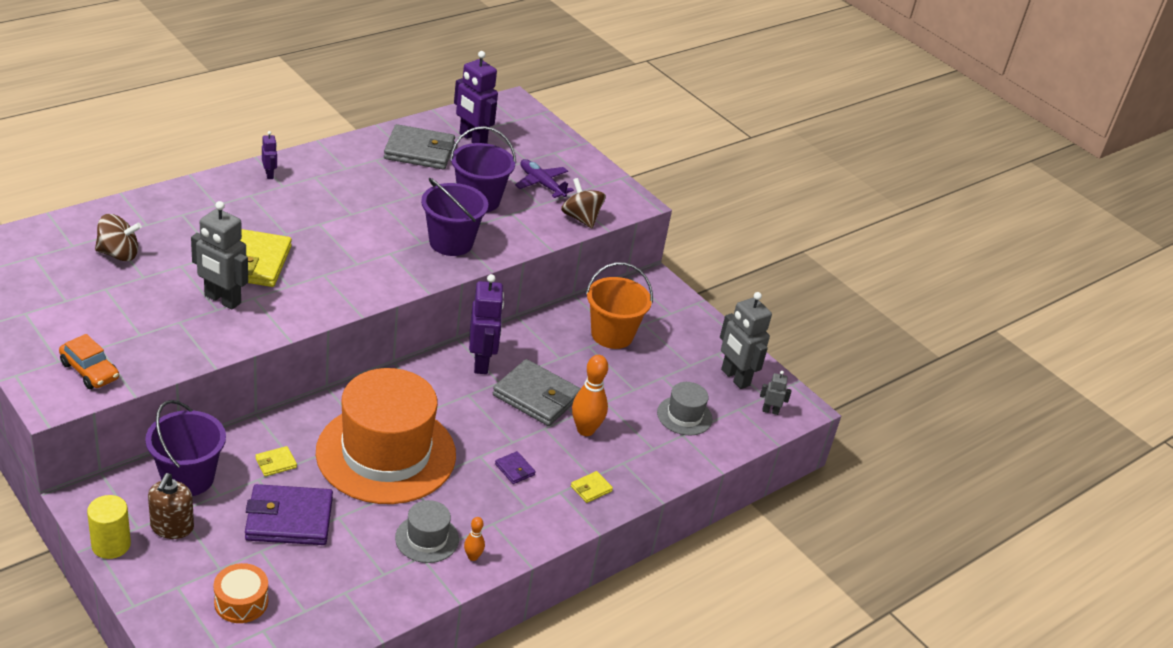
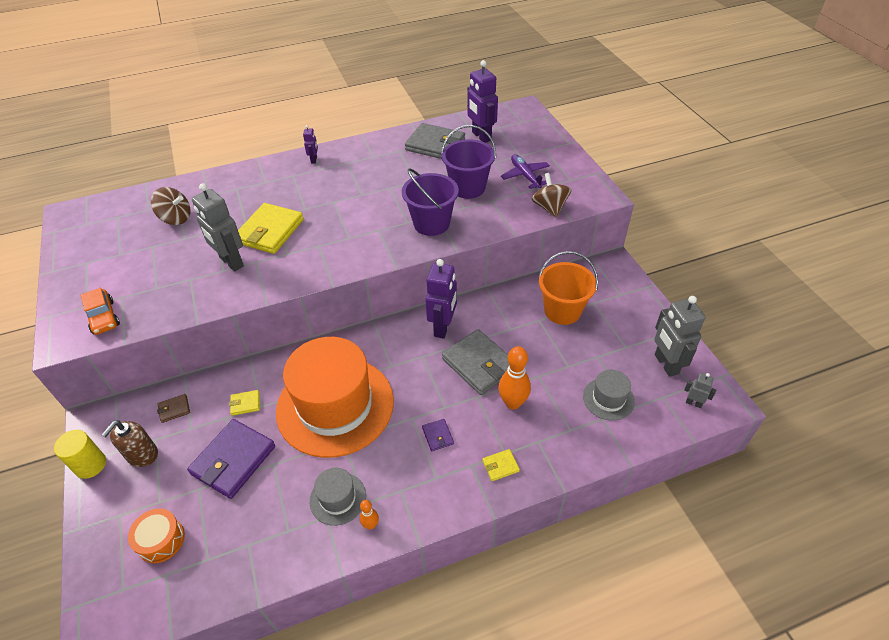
camera: 25 degrees right, 10 degrees up
(188, 478) = (174, 409): purple bucket -> brown wallet
(289, 519) = (233, 460): purple wallet -> purple wallet turned 75 degrees counterclockwise

